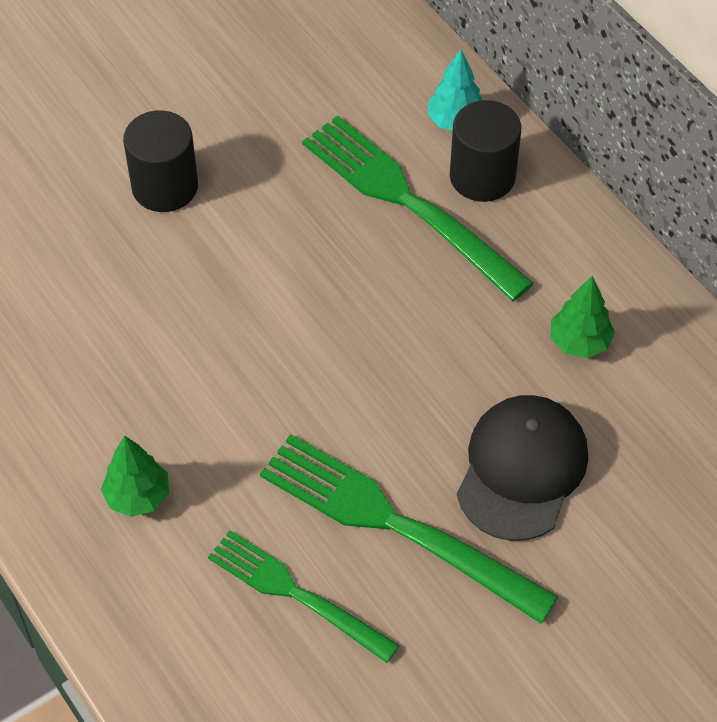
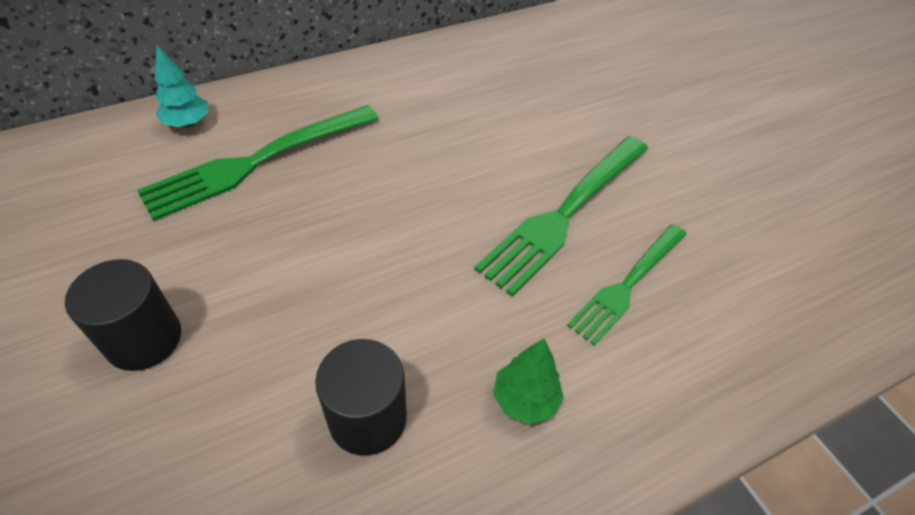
camera: 85 degrees left, 5 degrees down
(482, 176) = (252, 117): black cylinder -> black cylinder (367, 418)
(522, 469) = (522, 140): black cap -> none
(579, 342) = (422, 96): green tree -> none

